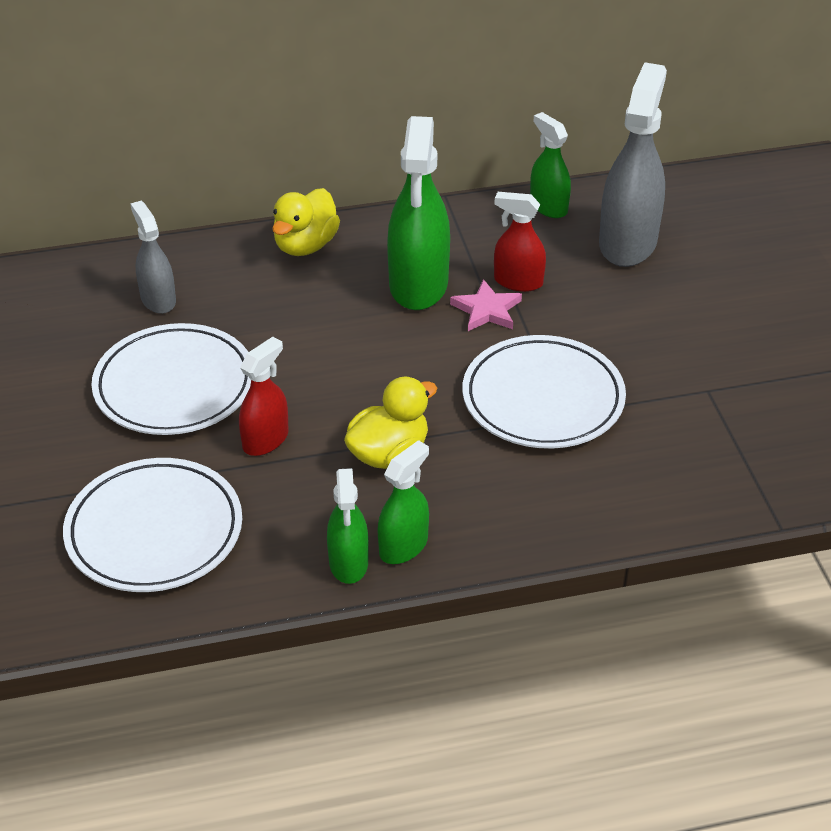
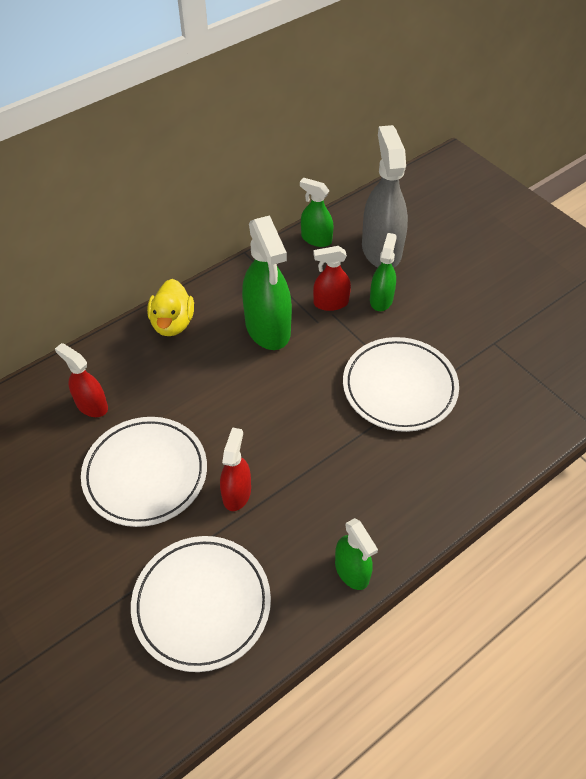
camera: 25 degrees left, 10 degrees up
(158, 299) = (91, 405): grey spray bottle -> red spray bottle
(389, 453) = (327, 470): yellow duck -> none
(403, 546) = (380, 541): green spray bottle -> green spray bottle (381, 299)
(487, 310) = (324, 332): pink star -> none

